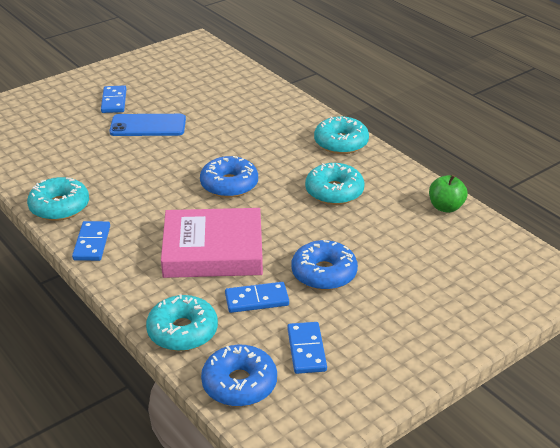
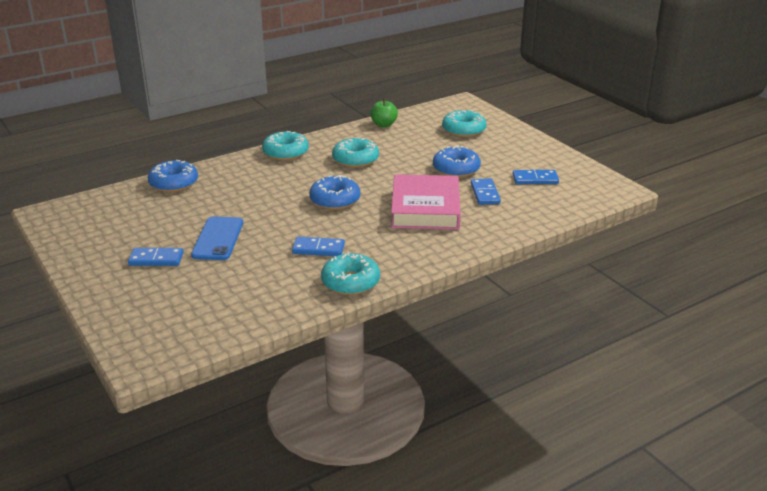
camera: 85 degrees left, 5 degrees down
(92, 243) = (410, 263): blue domino -> blue domino (318, 249)
(182, 331) = (521, 221): turquoise donut -> turquoise donut (463, 130)
(239, 384) = (570, 202): blue donut -> blue donut (174, 183)

